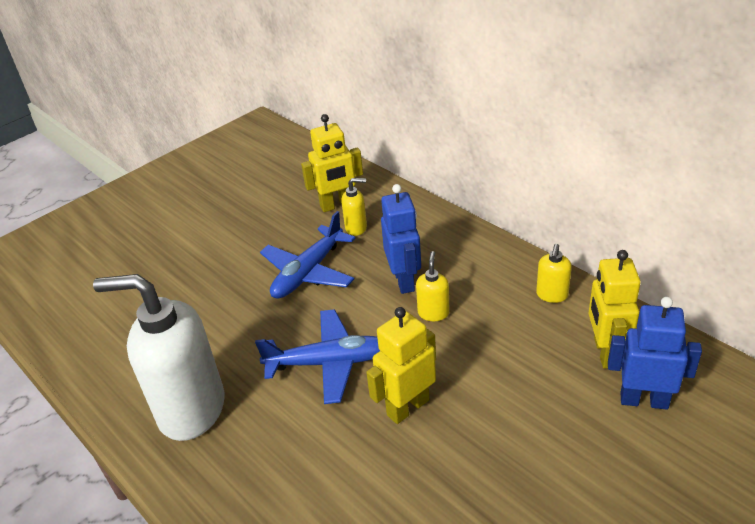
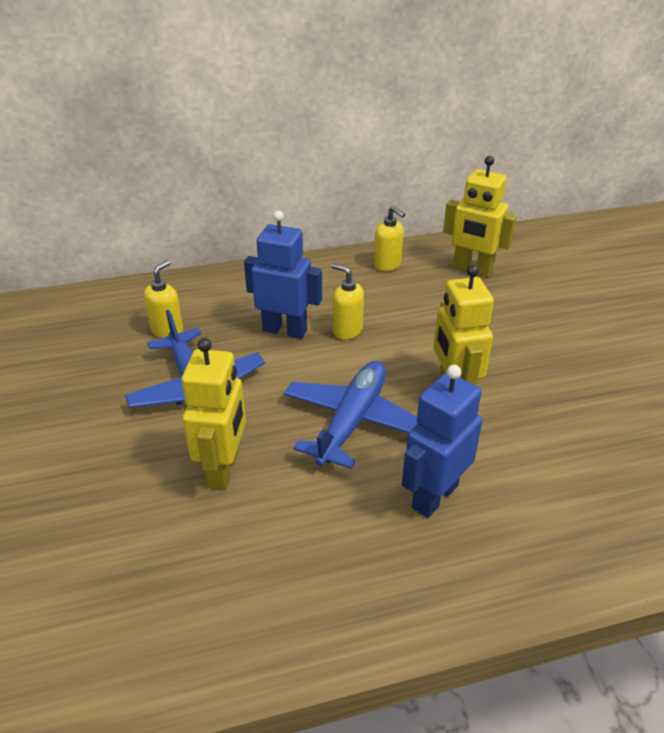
camera: 65 degrees left, 0 degrees up
(191, 410) = (329, 563): white soap dispenser -> none
(337, 205) = (111, 329): yellow robot -> yellow robot (224, 469)
(644, 400) = (532, 274): blue robot -> blue robot (434, 496)

